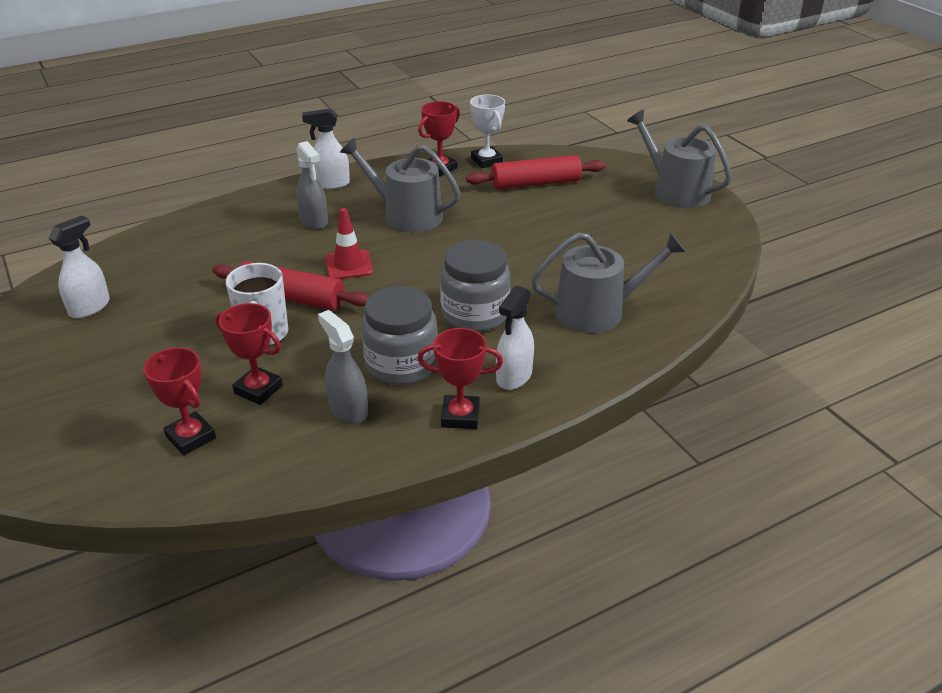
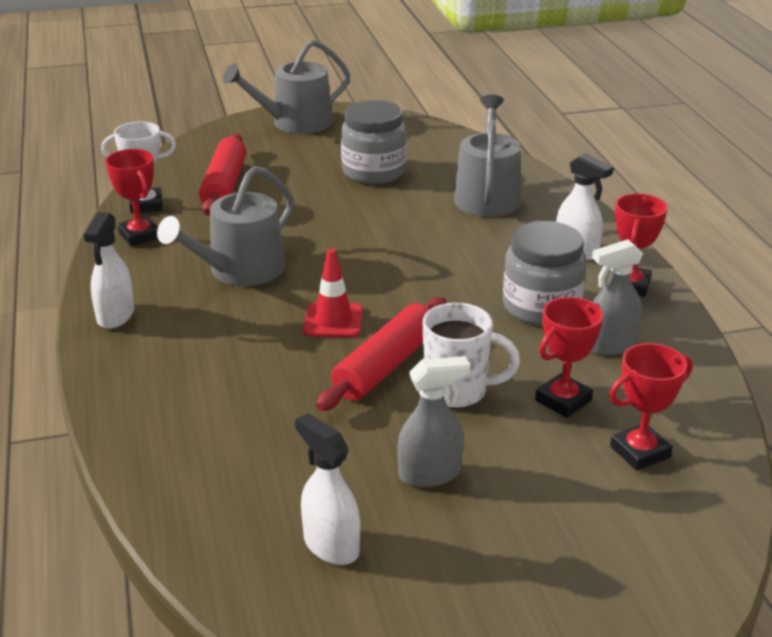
camera: 75 degrees left, 5 degrees down
(314, 221) = (209, 337): grey spray bottle -> grey spray bottle (430, 474)
(475, 314) = (467, 256): grey jar -> grey jar (374, 172)

